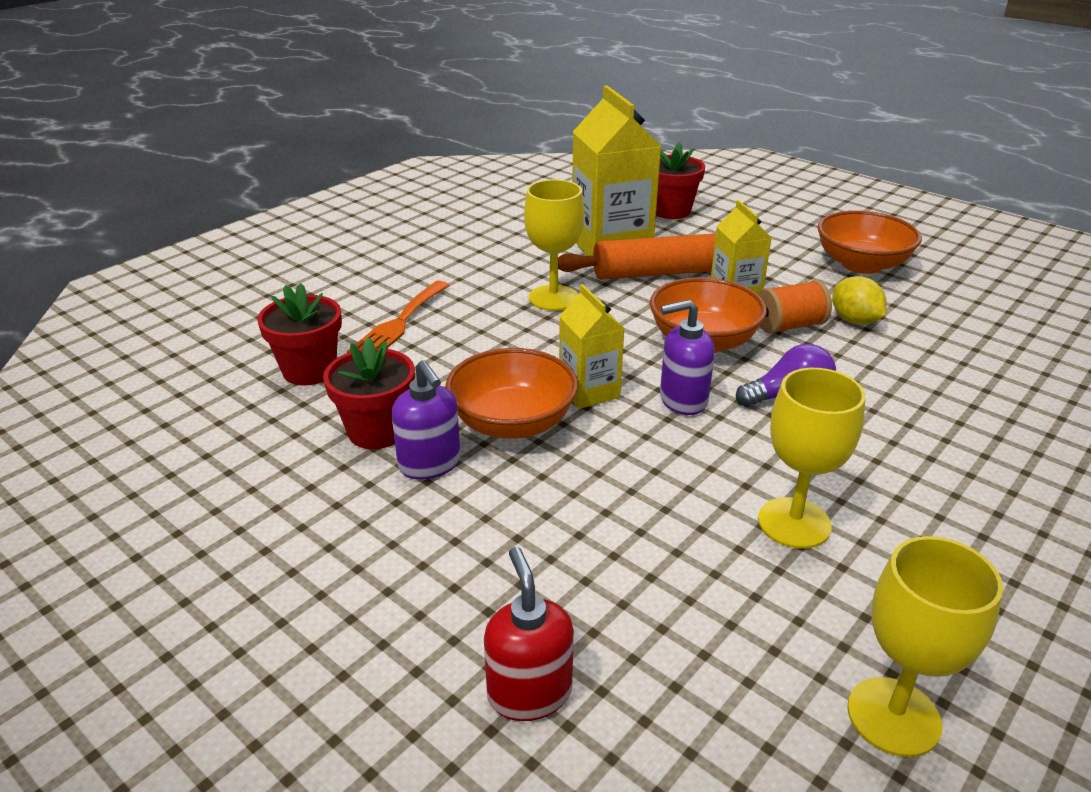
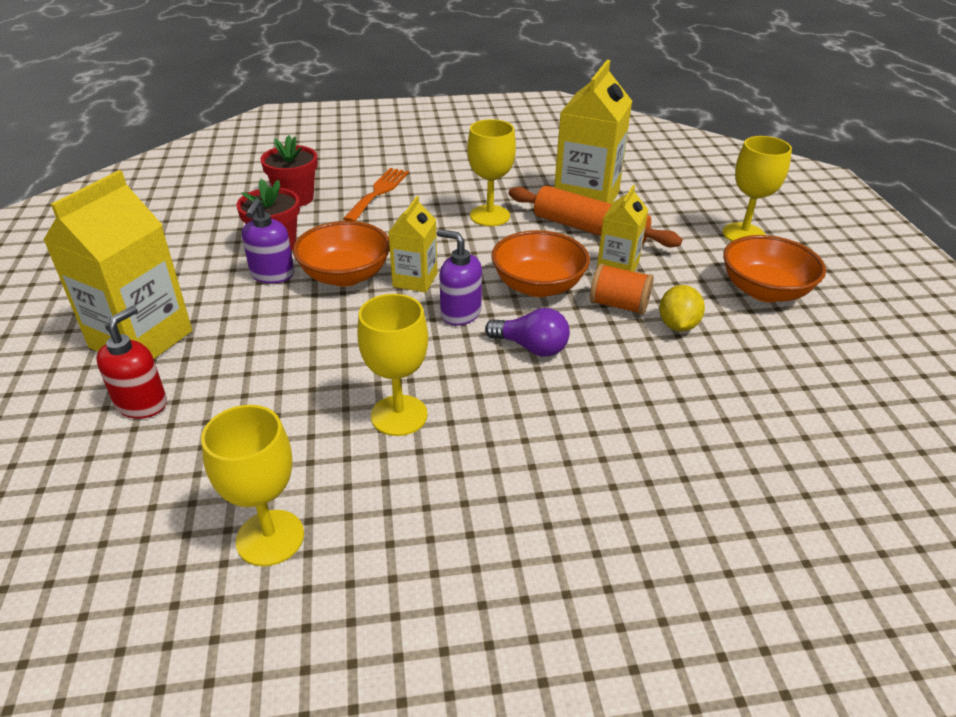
camera: 40 degrees right, 5 degrees up
(394, 625) = (141, 339): none -> yellow carton
(399, 323) = (378, 192): orange fork -> orange fork turned 135 degrees clockwise
(671, 211) = (676, 191): red flower pot -> none
(776, 226) = (743, 234): none -> yellow goblet

